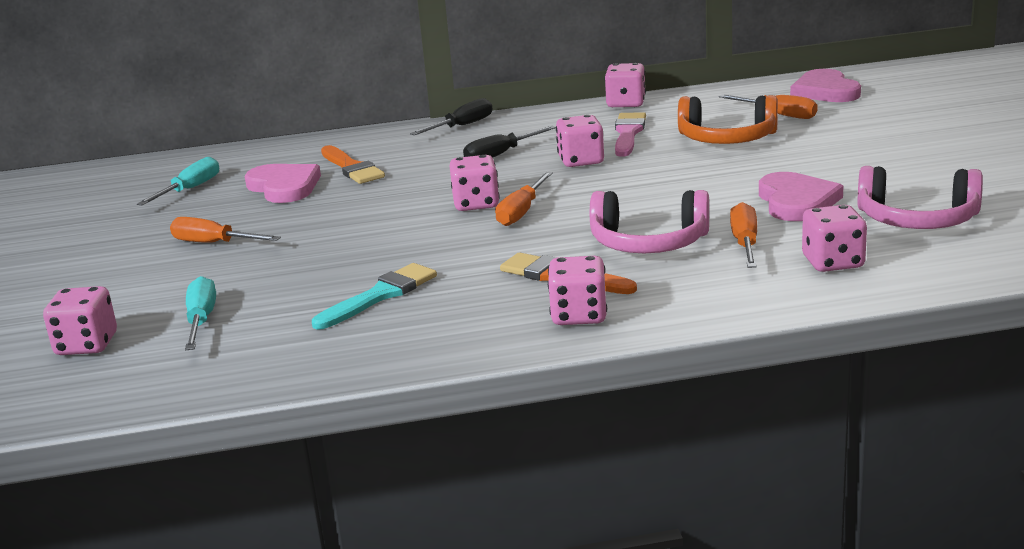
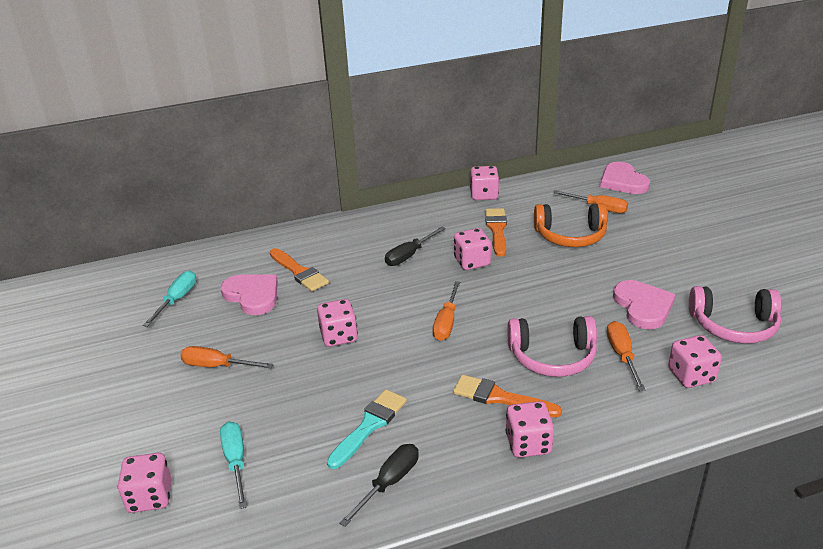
camera: 10 degrees left, 10 degrees up
(462, 126) = (369, 222): black screwdriver -> black screwdriver (389, 483)
(476, 204) = (409, 314): pink dice -> pink dice (338, 336)
(628, 133) = (497, 230): pink brush -> orange brush

